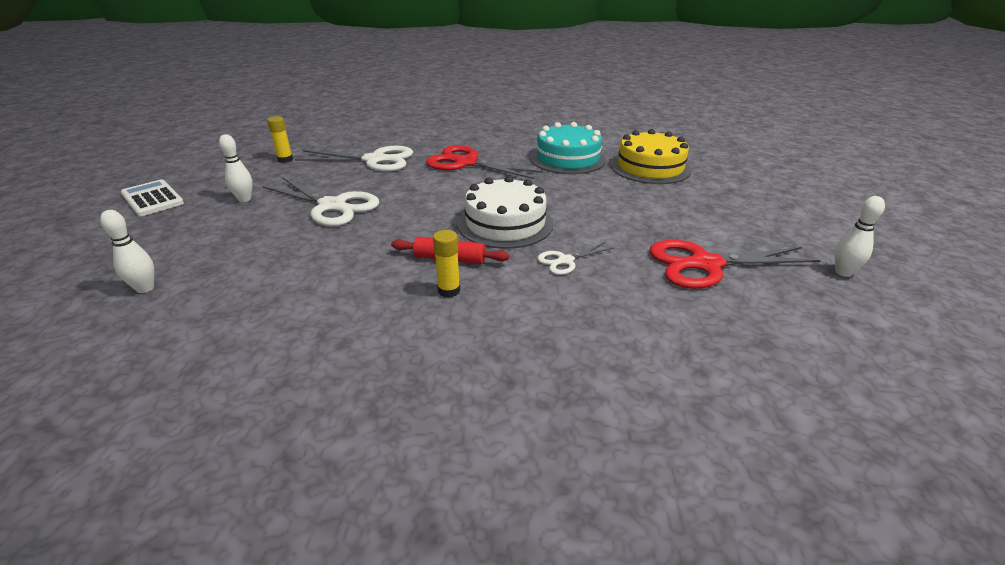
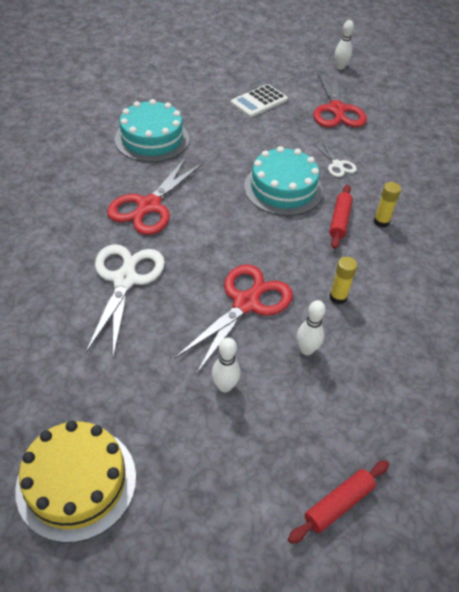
camera: 90 degrees left, 15 degrees up
(92, 246) = (338, 504): none -> red rolling pin
(145, 288) = (407, 414): white bowling pin -> white bowling pin (306, 349)
(152, 199) = (216, 493): white calculator -> white calculator (259, 101)
(285, 160) = (104, 372): yellow glue stick -> yellow glue stick (338, 297)
(332, 206) = (246, 303): white scissors -> red scissors
(505, 223) = (283, 188): white cake -> turquoise cake
(650, 167) = (181, 98): yellow cake -> yellow cake (76, 482)

